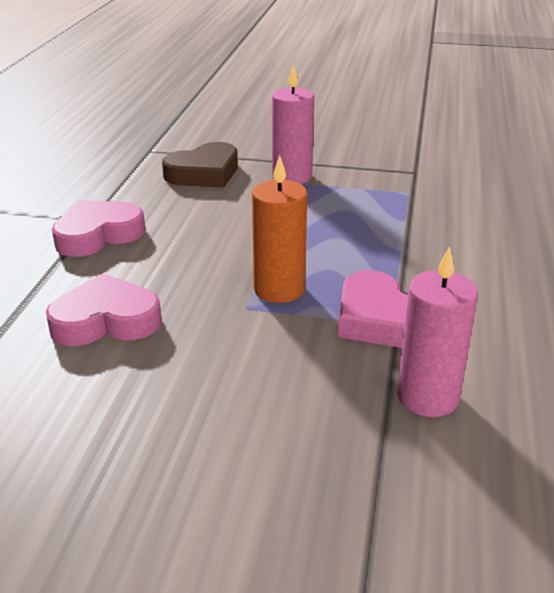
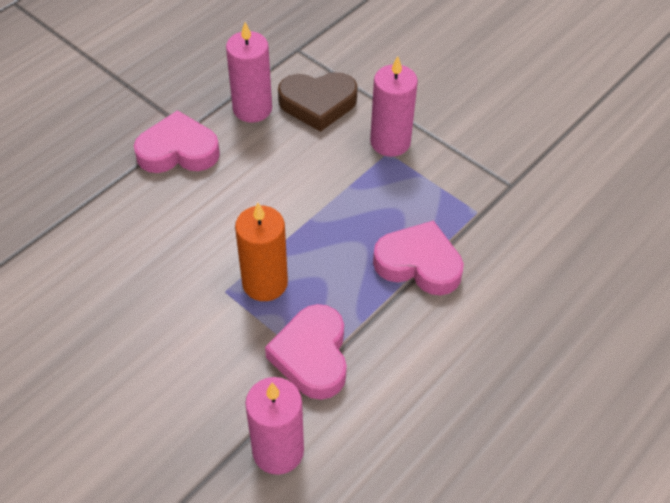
camera: 30 degrees right, 20 degrees up
(106, 320) = (120, 255): pink heart -> pink heart (419, 264)
(145, 191) = (252, 109): none -> pink candle

